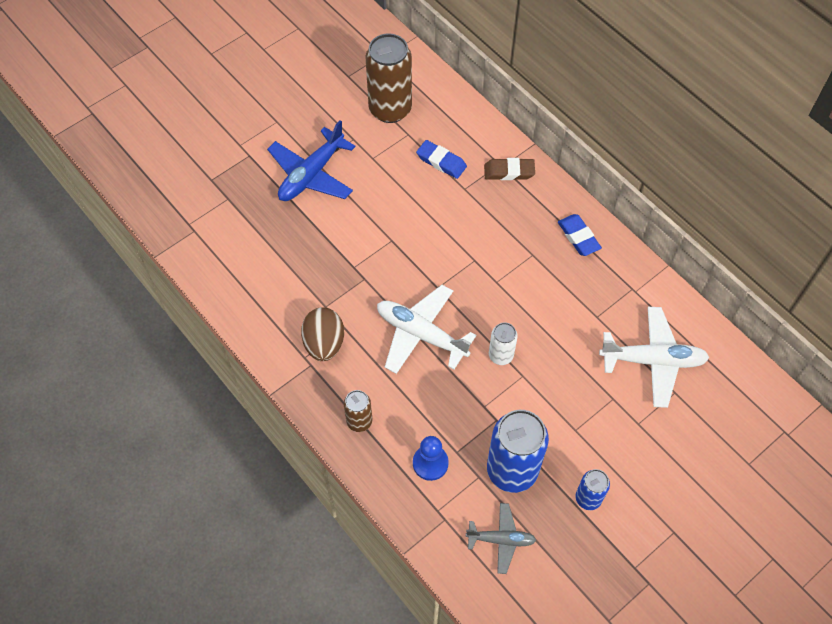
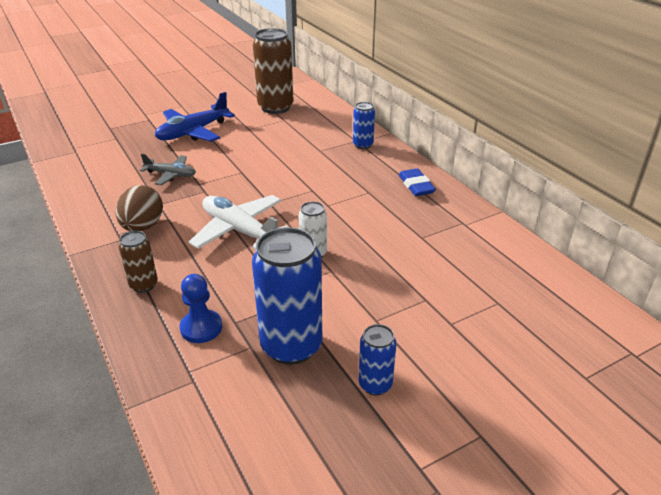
camera: 10 degrees right, 25 degrees down
(441, 161) = (306, 135): blue eraser -> none
(501, 540) = (253, 411): grey plane -> grey plane (171, 175)
(509, 172) = (363, 145): brown eraser -> blue can
(653, 360) = (476, 275): white plane -> none

